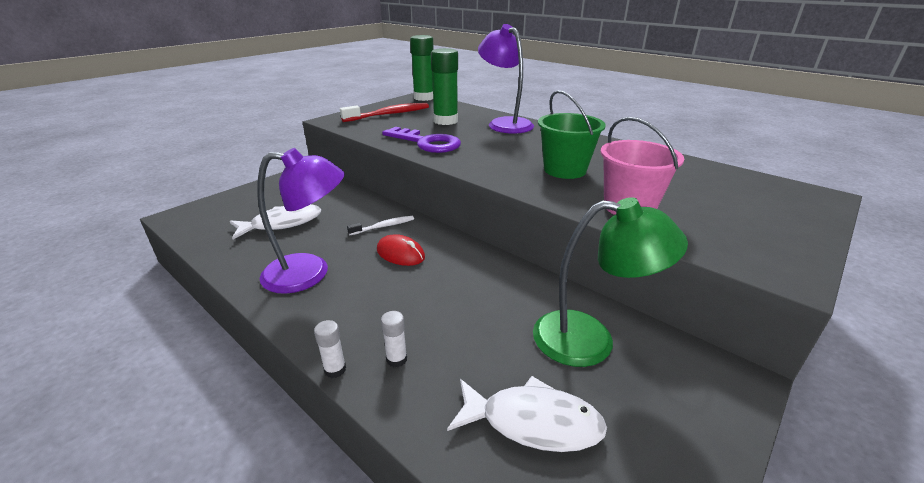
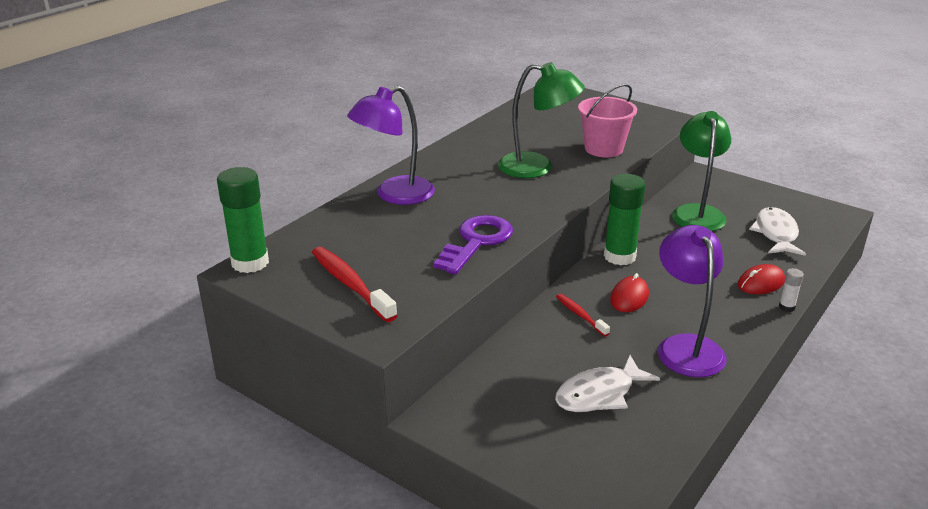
camera: 95 degrees left, 0 degrees up
(282, 223) = (599, 394): white fish -> white fish turned 90 degrees counterclockwise
(384, 226) = (580, 315): white toothbrush -> red toothbrush
(396, 359) = (761, 283): white glue stick -> red mouse
(445, 121) = (384, 235): green glue stick -> green glue stick (619, 256)
(564, 170) = (537, 167): green bucket -> green lamp

